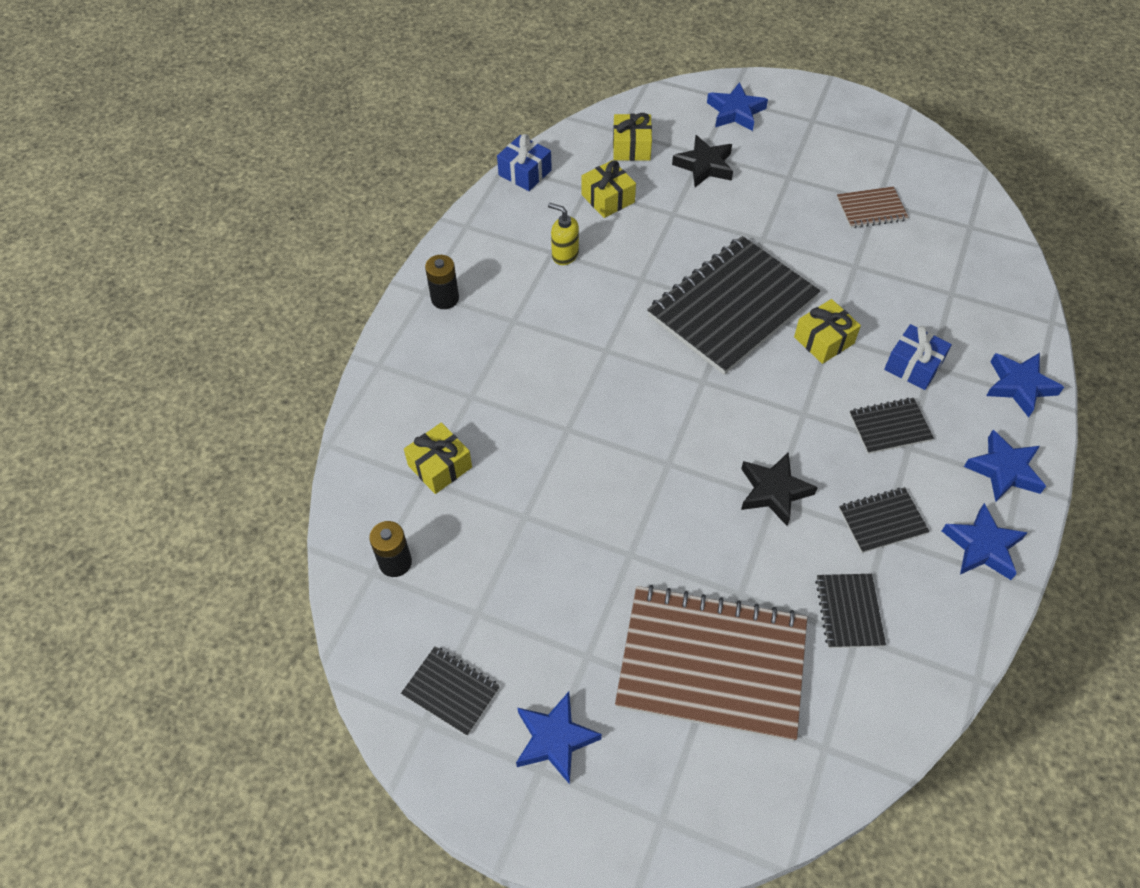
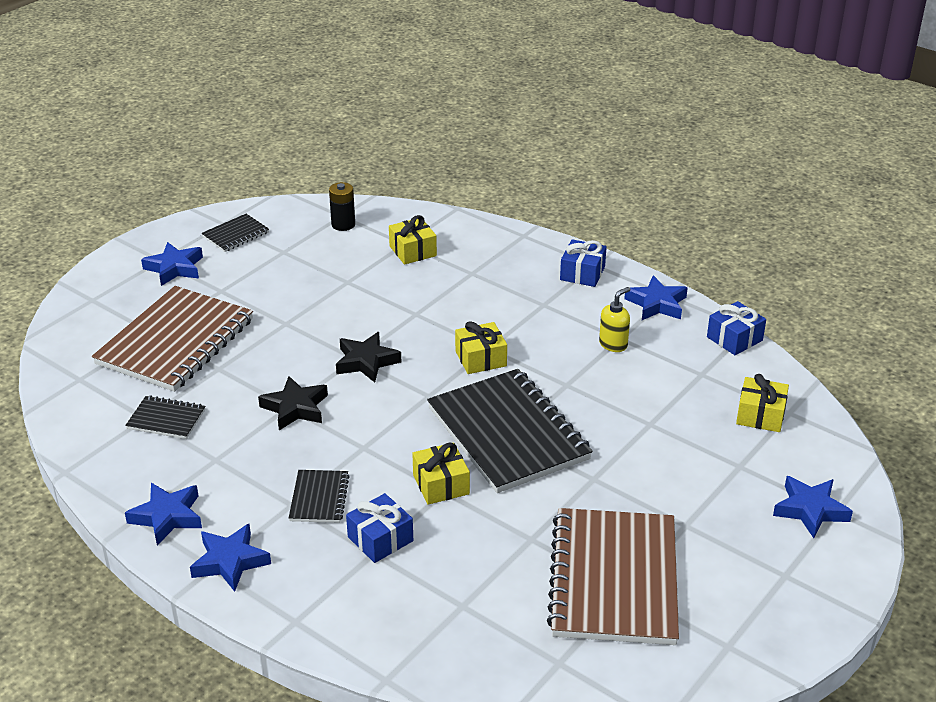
camera: 105 degrees right, 20 degrees down
(445, 299) = (582, 273): black battery -> blue gift
(608, 198) = (683, 384): yellow gift -> yellow gift (480, 358)
(704, 166) = (719, 462): black star -> black star (366, 362)
(871, 209) = (613, 579): brown notebook -> brown notebook, size x2.22
(882, 521) = (229, 462): black notebook -> none
(1019, 386) = (316, 613): blue star -> blue star (656, 304)

